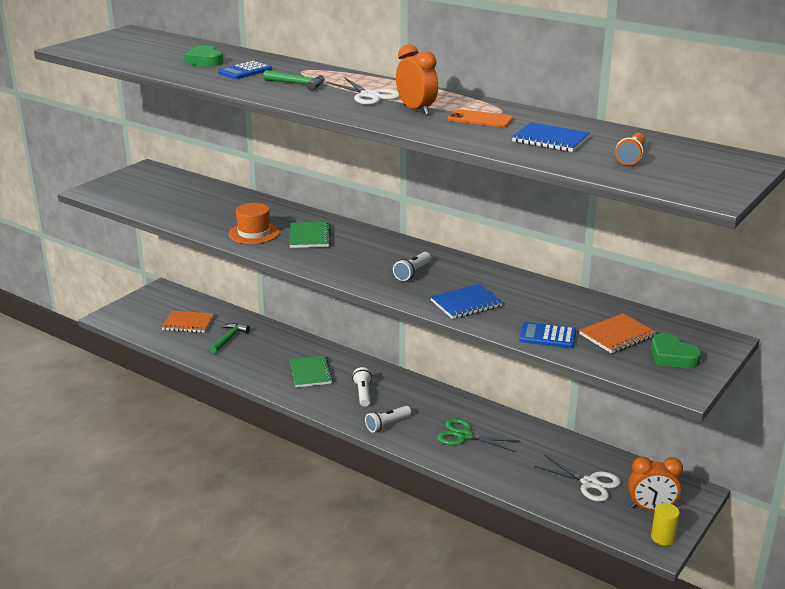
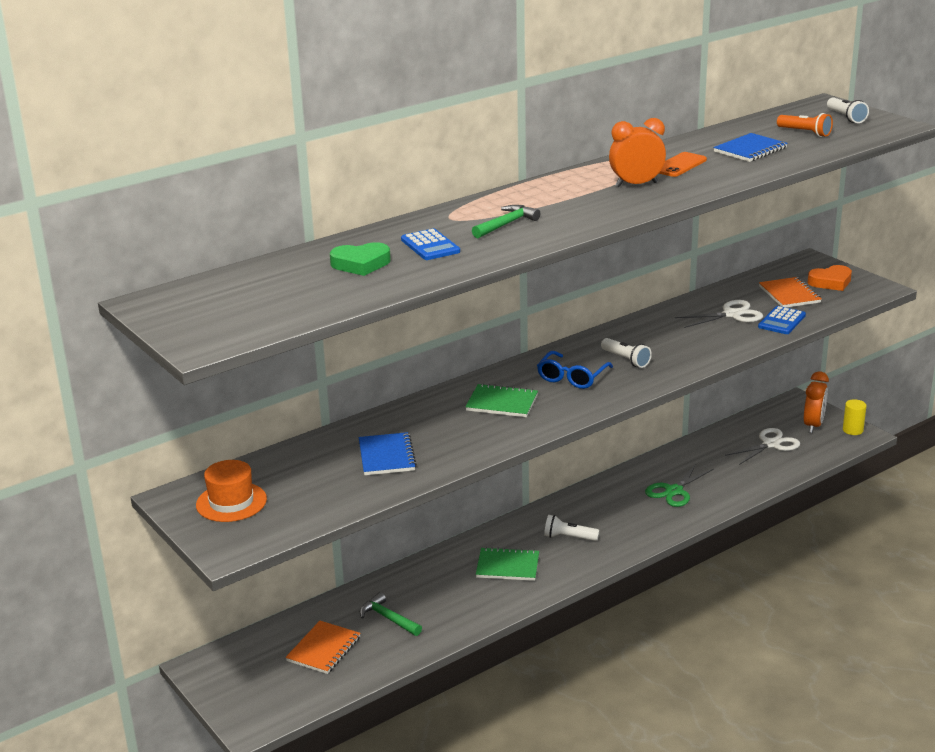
camera: 70 degrees left, 0 degrees up
(254, 233) = (469, 435): orange hat -> orange hat (231, 502)
(366, 256) = (572, 377): none -> blue glasses
(369, 95) = (574, 198): white scissors -> white scissors (732, 315)
(387, 424) = (636, 532): white flashlight -> white flashlight (846, 117)
(466, 304) = (705, 345): blue notebook -> blue notebook (386, 456)
(672, 356) = (830, 282): green heart -> orange heart

